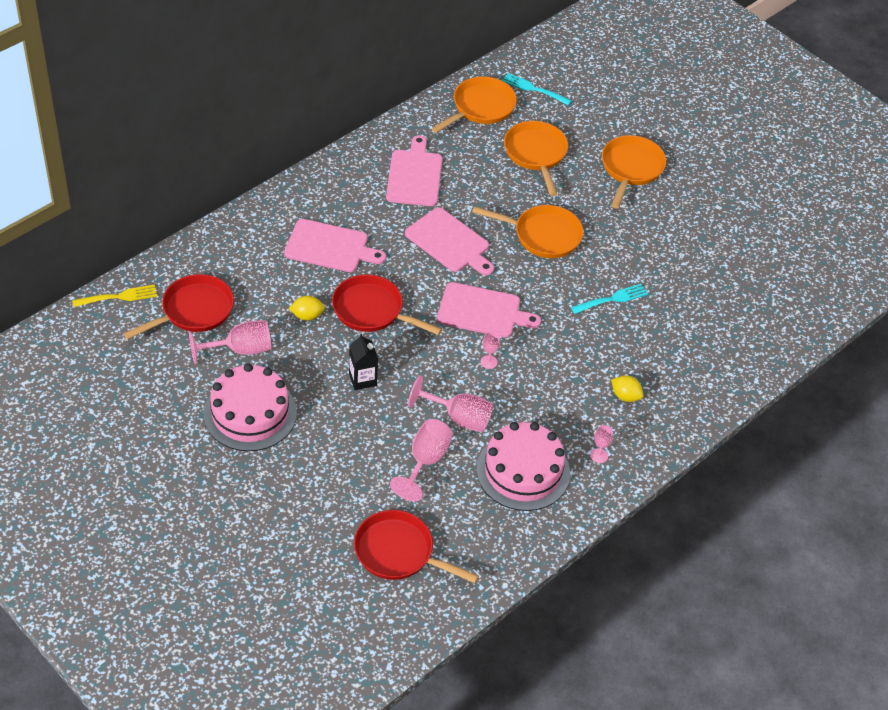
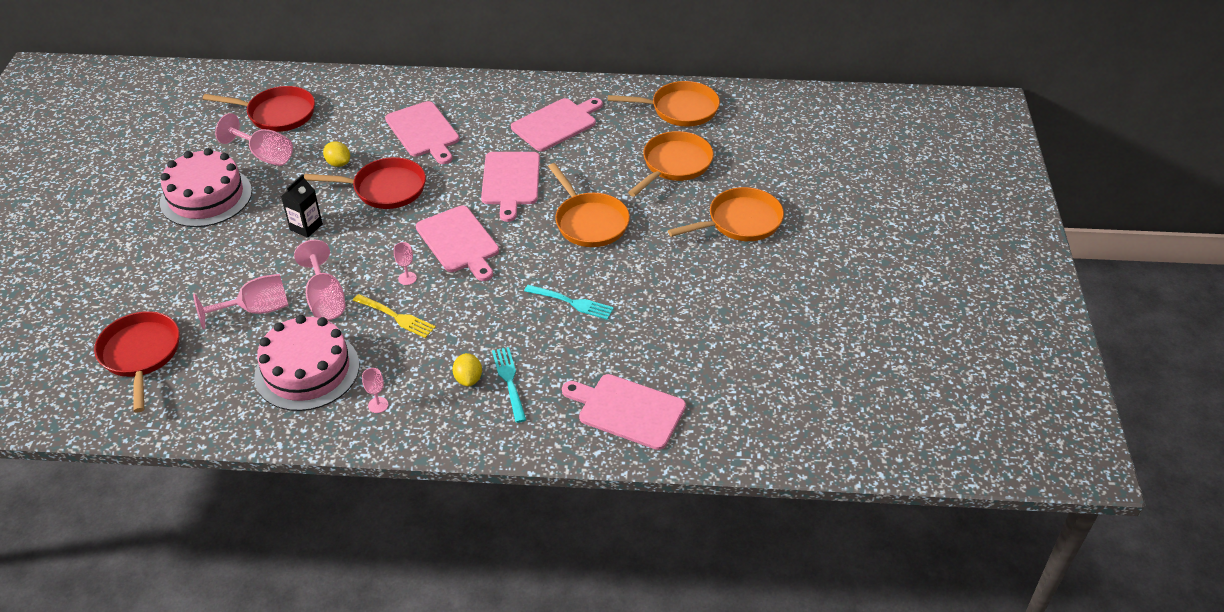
camera: 50 degrees right, 5 degrees down
(119, 297) = (250, 78): yellow fork -> yellow fork (396, 317)
(372, 310) = (385, 189): red pan -> red pan turned 105 degrees clockwise
(533, 89) = (744, 120): turquoise fork -> turquoise fork (509, 381)
(737, 342) = (627, 410): none -> pink cutting board

